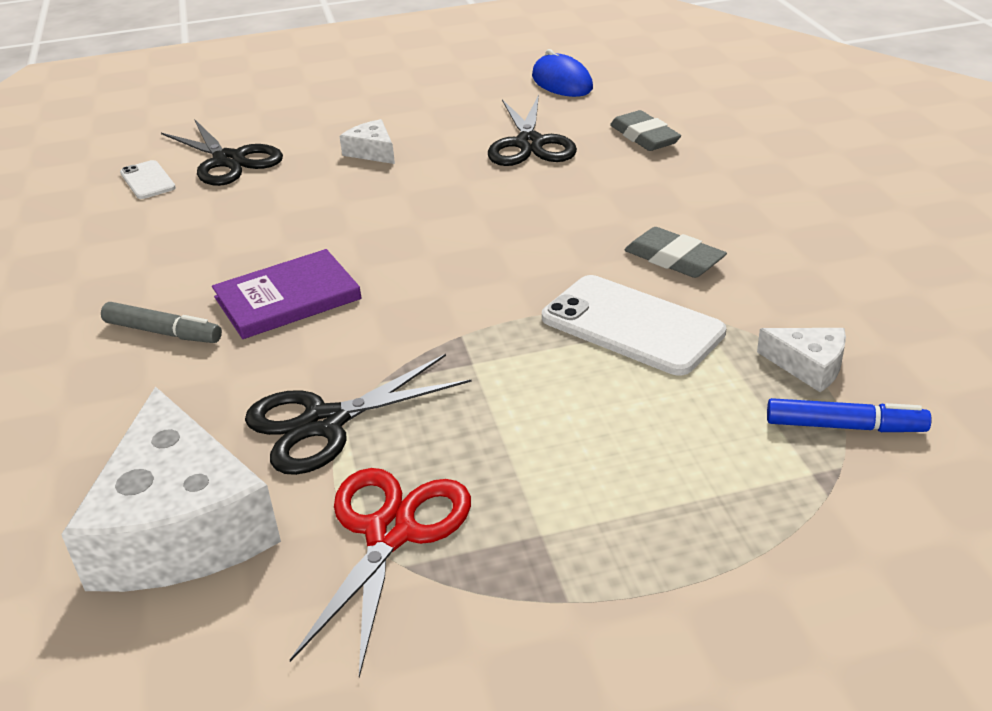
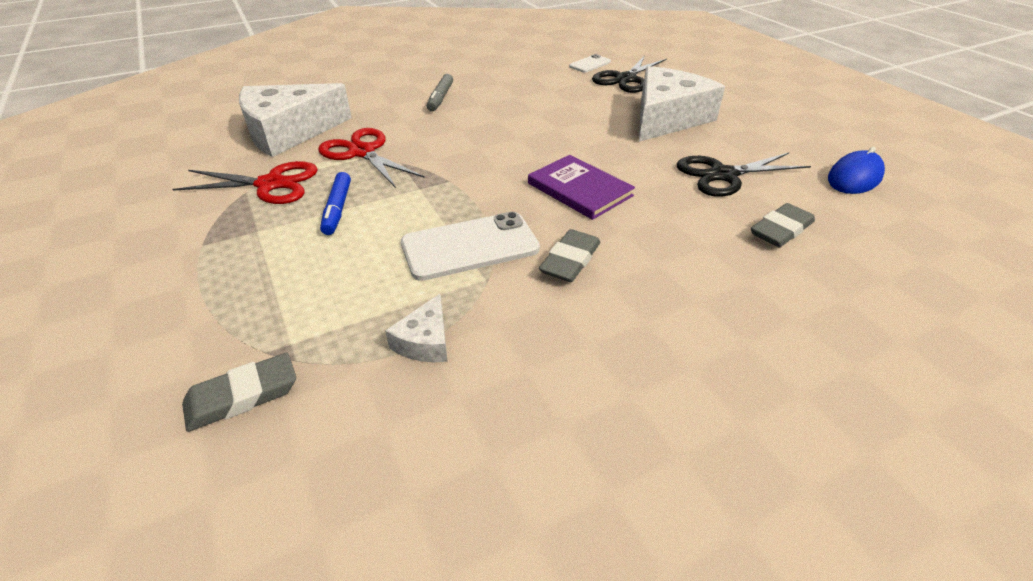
camera: 75 degrees right, 5 degrees up
(287, 298) = (478, 122): purple book -> purple book (579, 189)
(324, 423) = (362, 152): black scissors -> red scissors
(372, 151) = (667, 118): white cheese -> white cheese, size x2.25
(632, 325) = (470, 246): white phone -> white phone turned 45 degrees clockwise
(844, 426) = (344, 362): blue marker -> blue marker (337, 209)
(905, 506) = (242, 396): none -> grey eraser

